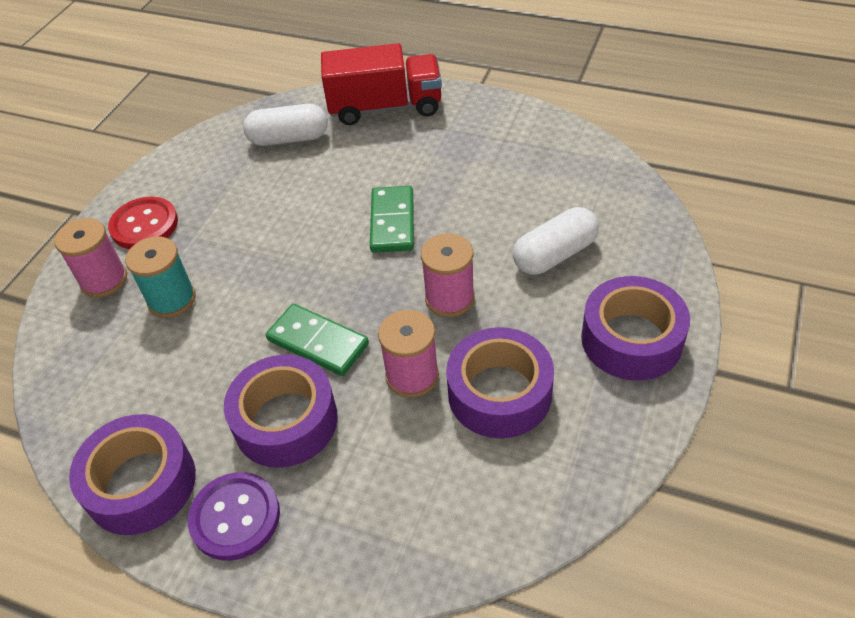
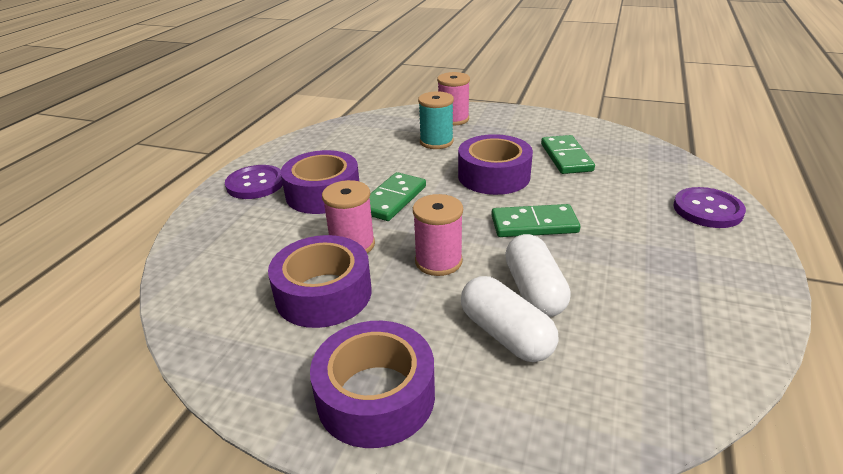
camera: 85 degrees right, 15 degrees down
(141, 483) = (291, 153): purple tape -> purple tape (494, 176)
(144, 225) = (506, 123): red button -> none
(257, 182) = (566, 157): none -> green domino
(289, 139) = (629, 165): white capsule -> white capsule (534, 290)
(385, 107) = (707, 210): red truck -> purple button

